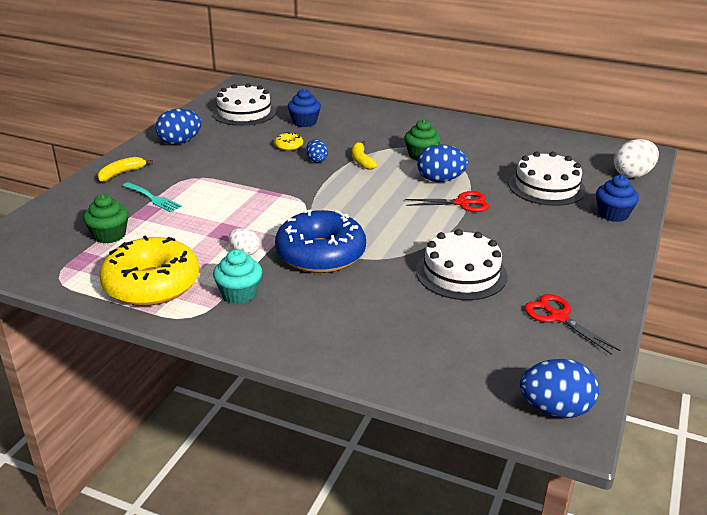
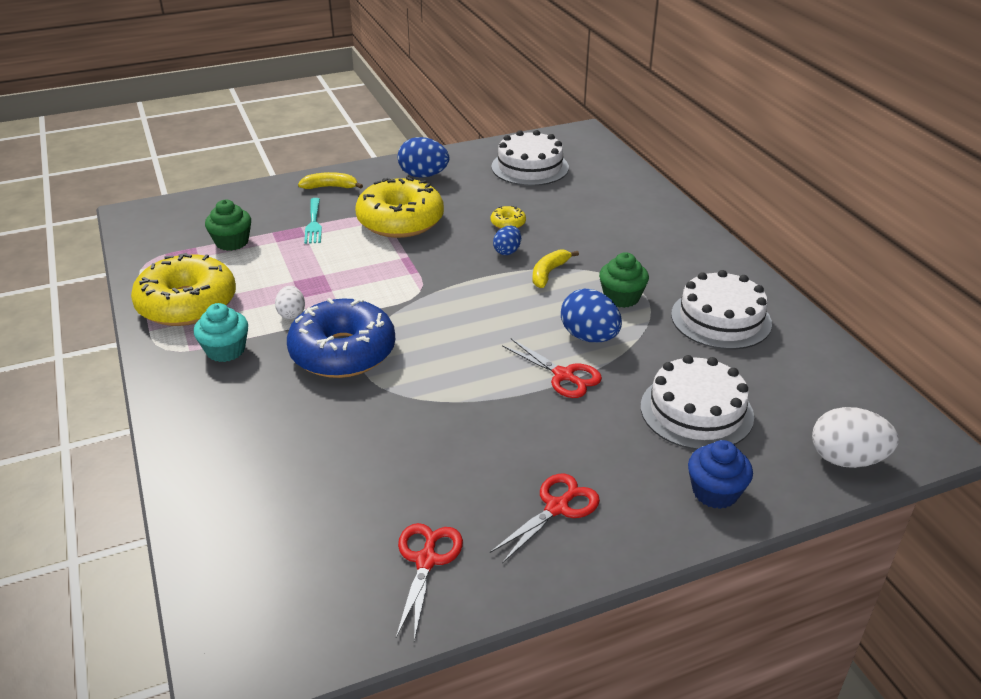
camera: 45 degrees right, 5 degrees up
(215, 172) = (400, 221): none -> yellow donut
(304, 122) = (568, 203): blue cupcake -> none
(461, 273) = (423, 450): white cake -> white cake (721, 319)
(555, 409) = (252, 644): blue egg -> none
(567, 259) = (557, 507): none -> red scissors

